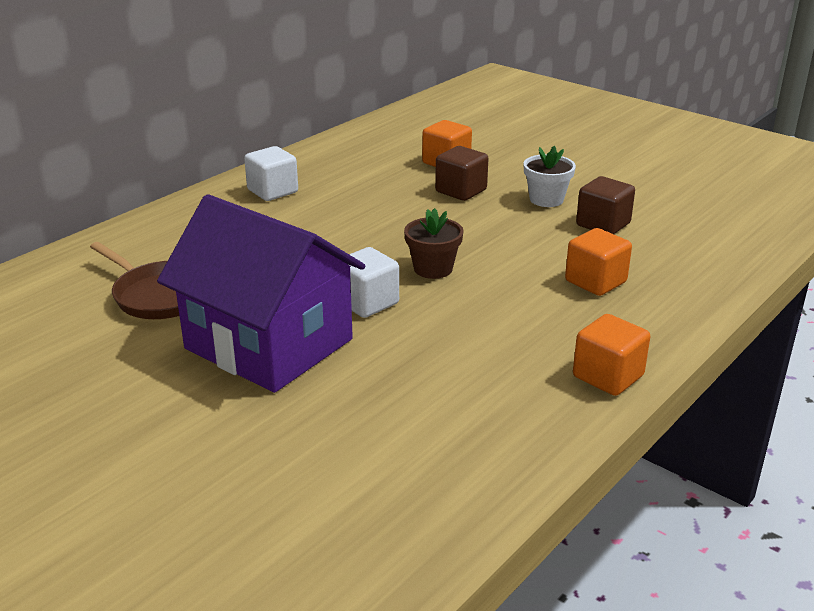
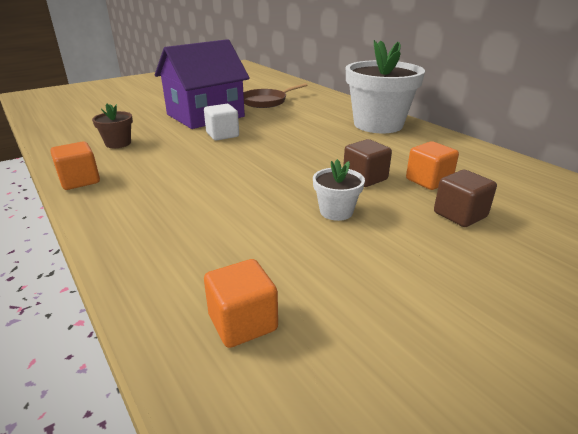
camera: 105 degrees right, 0 degrees up
(272, 191) = (378, 124): white cube -> white flower pot
(433, 269) = (246, 153): brown flower pot -> brown flower pot (118, 143)
(595, 282) = (182, 201): orange cube -> orange cube (243, 322)
(603, 224) = (271, 228): brown cube -> brown cube (460, 215)

